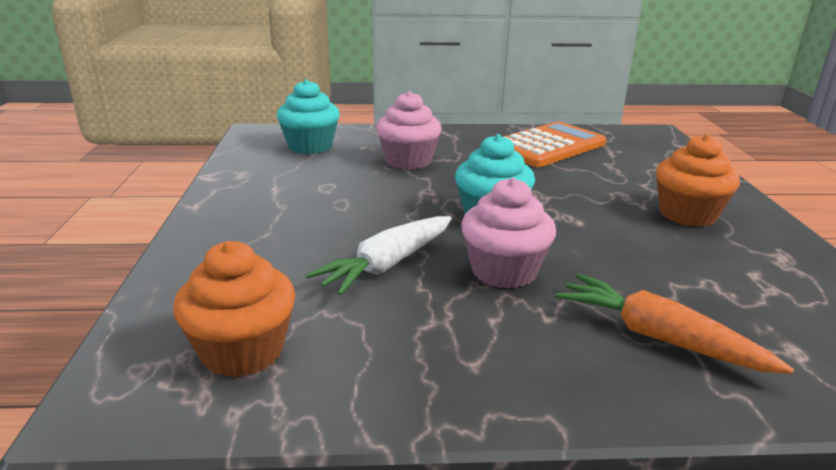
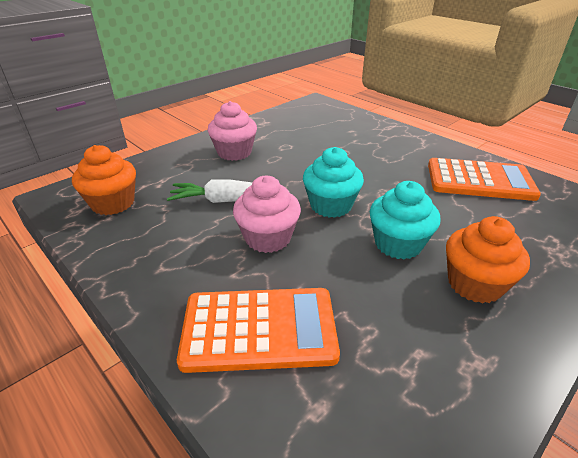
camera: 50 degrees right, 10 degrees up
(310, 146) = (324, 119): turquoise cupcake -> turquoise cupcake (398, 244)
(408, 161) = (358, 150): pink cupcake -> pink cupcake (234, 152)
(659, 338) = (259, 329): orange carrot -> orange calculator

